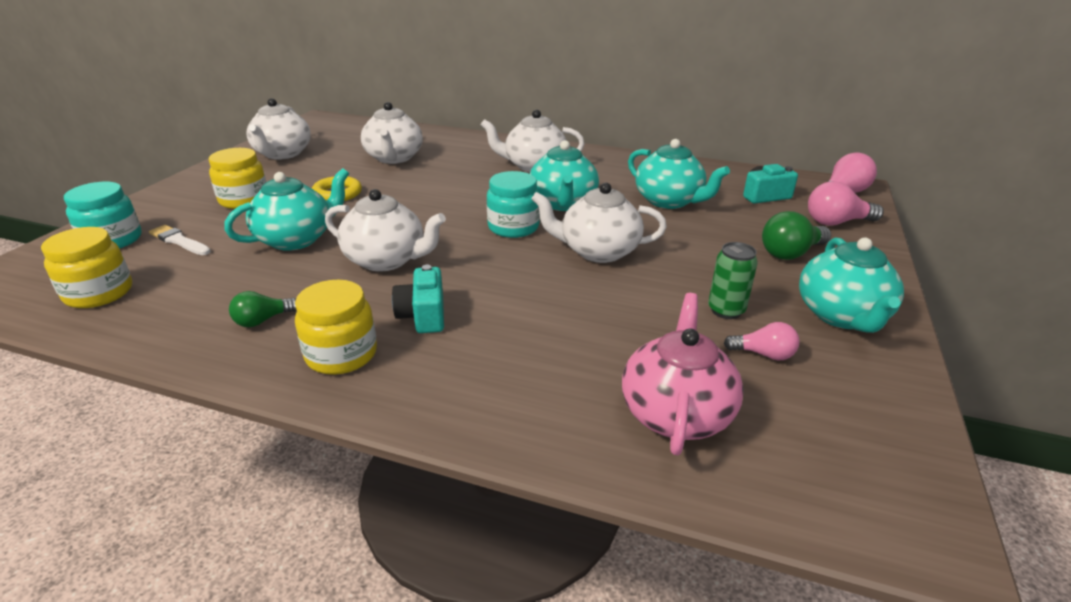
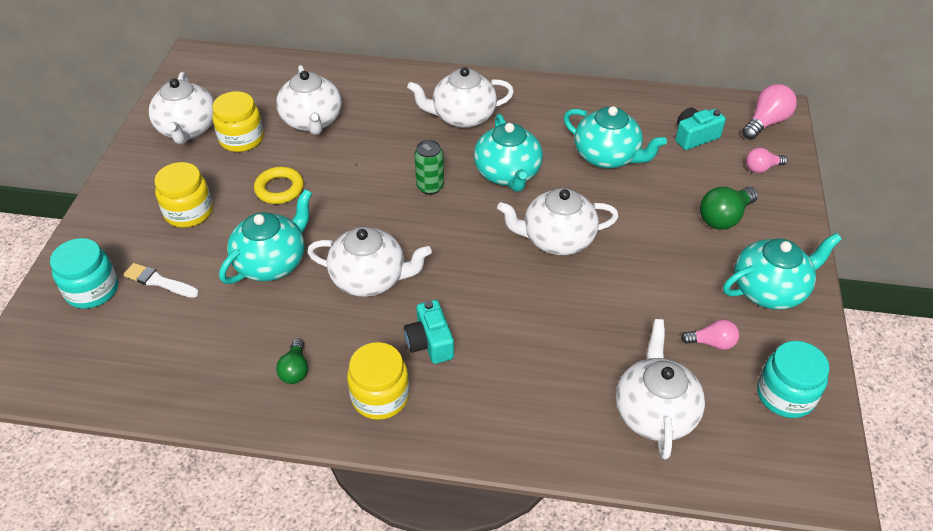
camera: 10 degrees left, 15 degrees up
(99, 293) = (128, 360): yellow jar -> yellow jar (241, 139)
(263, 320) = (295, 370): green light bulb -> green light bulb turned 45 degrees counterclockwise
(513, 227) = (471, 216): turquoise jar -> turquoise jar (785, 395)
(676, 413) = (654, 412): pink teapot -> white teapot
(726, 310) = (677, 298): green can -> green can (430, 187)
(836, 222) = (761, 168): pink light bulb -> pink light bulb, size x0.63
(841, 315) = (769, 290): turquoise teapot -> turquoise teapot turned 105 degrees counterclockwise

